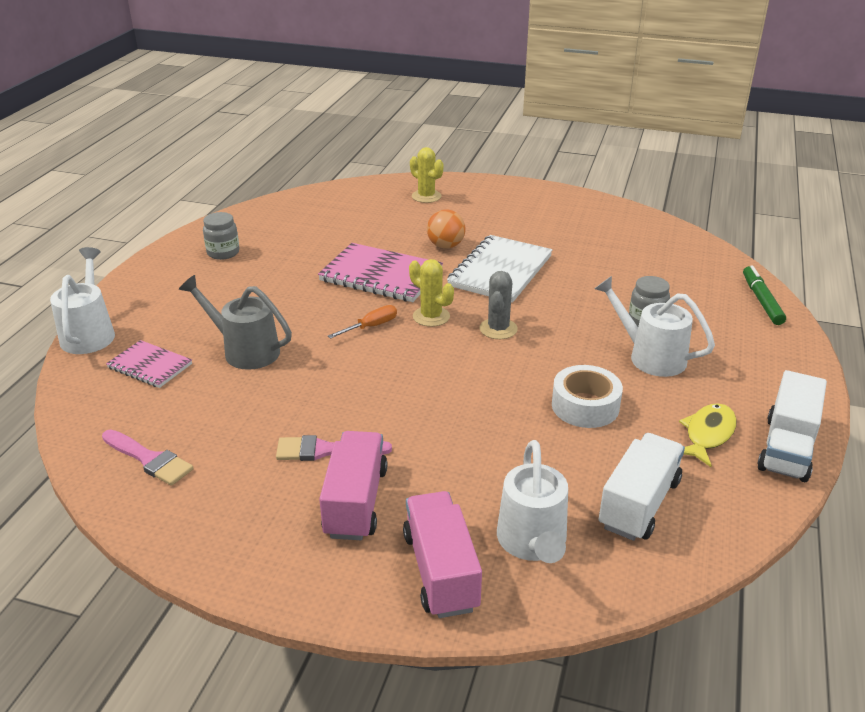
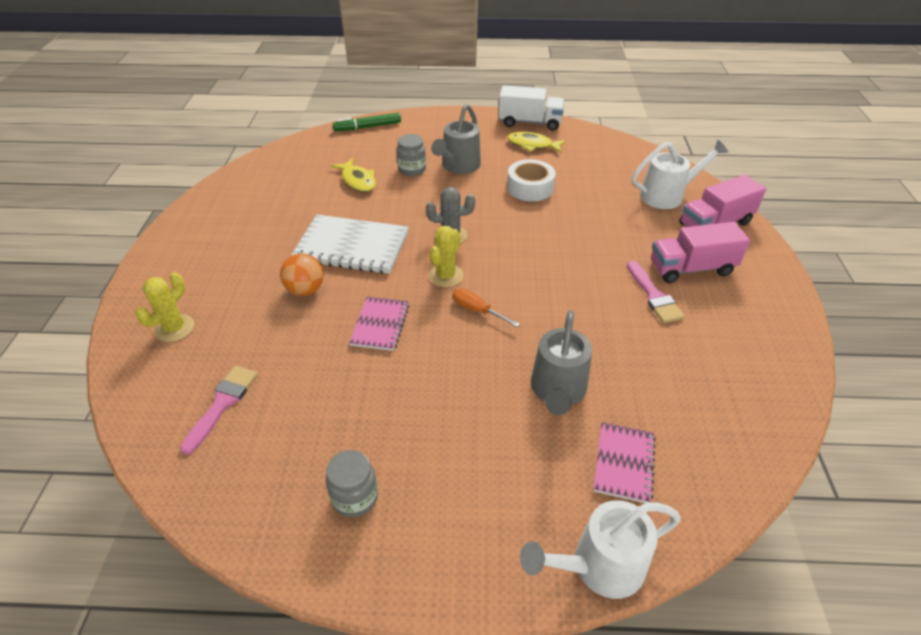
camera: 105 degrees left, 10 degrees up
(149, 459) = (740, 399): pink brush -> pink brush (222, 404)
(381, 276) = (380, 325): pink notebook -> pink notebook, size x0.58
(626, 283) = (358, 181): none -> yellow fish
(639, 504) = (609, 164): white truck -> none
(649, 356) = (458, 167): white watering can -> grey watering can

